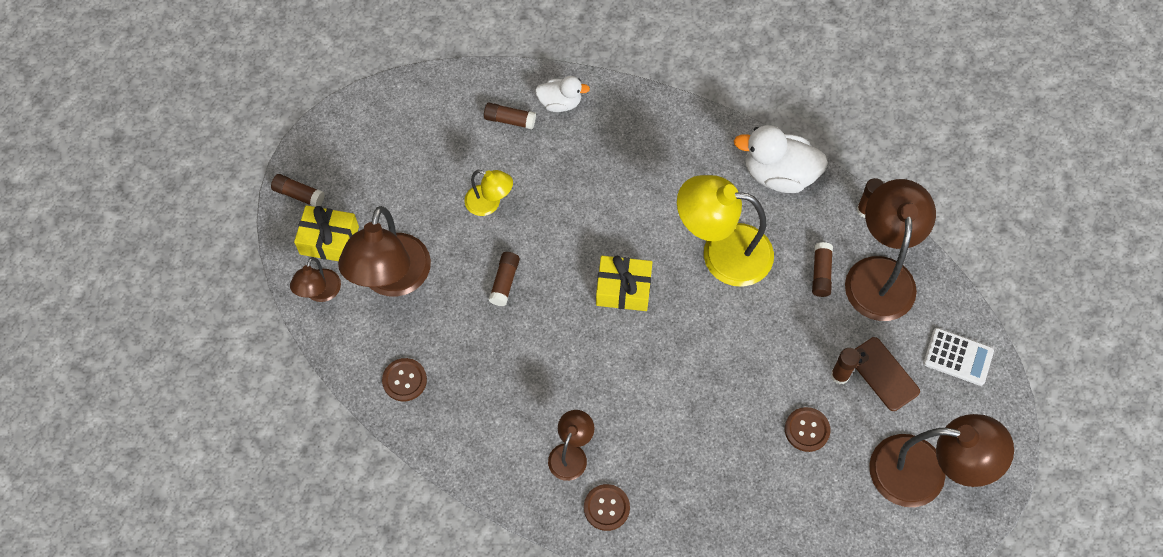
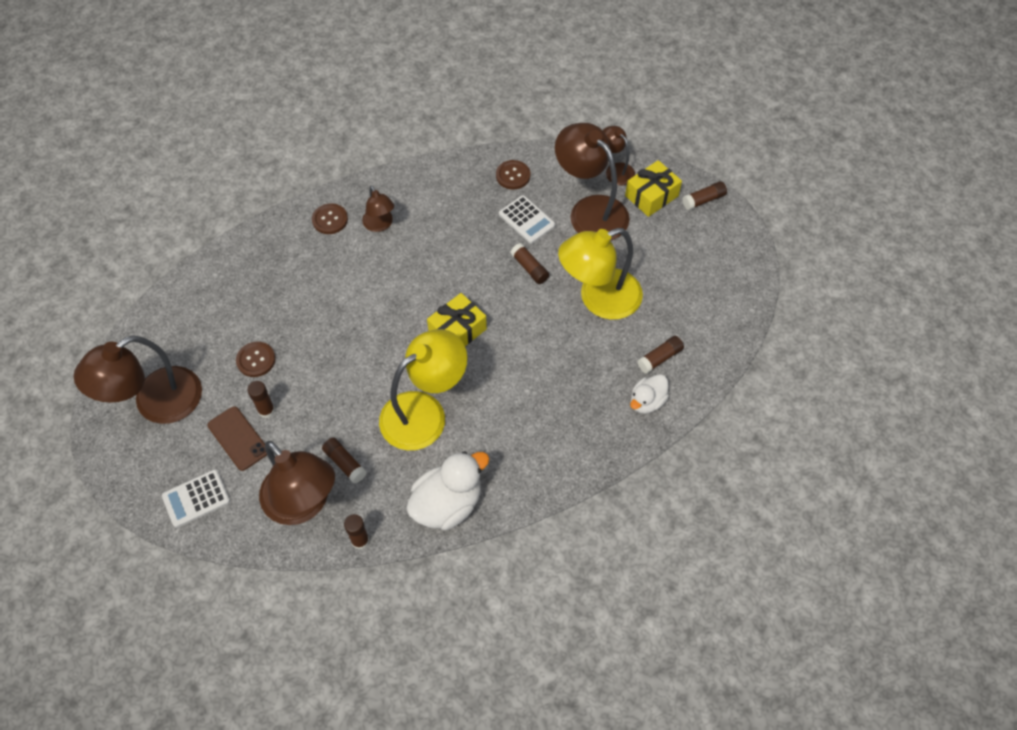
camera: 130 degrees right, 5 degrees down
(450, 326) = (527, 220): none -> white calculator
(489, 203) = (598, 299): yellow lamp -> yellow lamp, size x1.94
(883, 374) = (238, 438): brown phone -> brown phone turned 45 degrees clockwise

